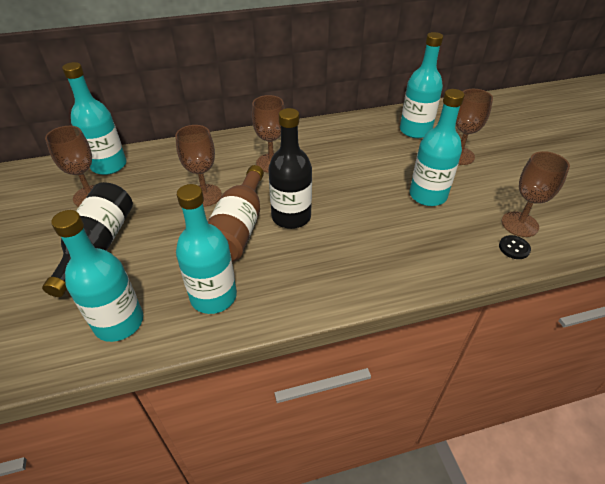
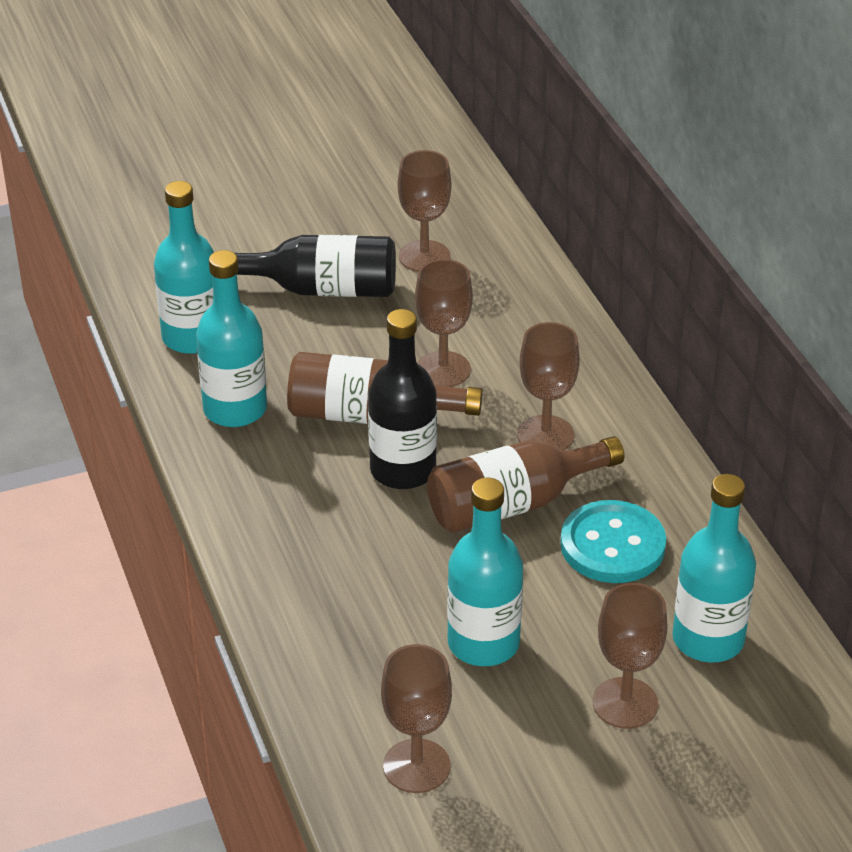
camera: 85 degrees right, 5 degrees down
(109, 165) = (503, 255): turquoise bottle -> none
(324, 178) = (512, 504): none -> brown bottle
(356, 150) = (612, 545): none -> turquoise button
(514, 248) = (353, 746): black button -> none

